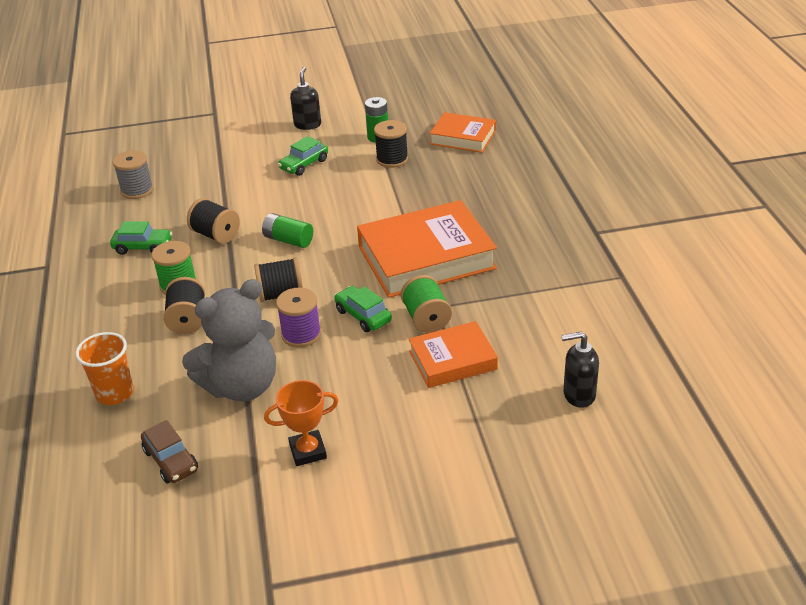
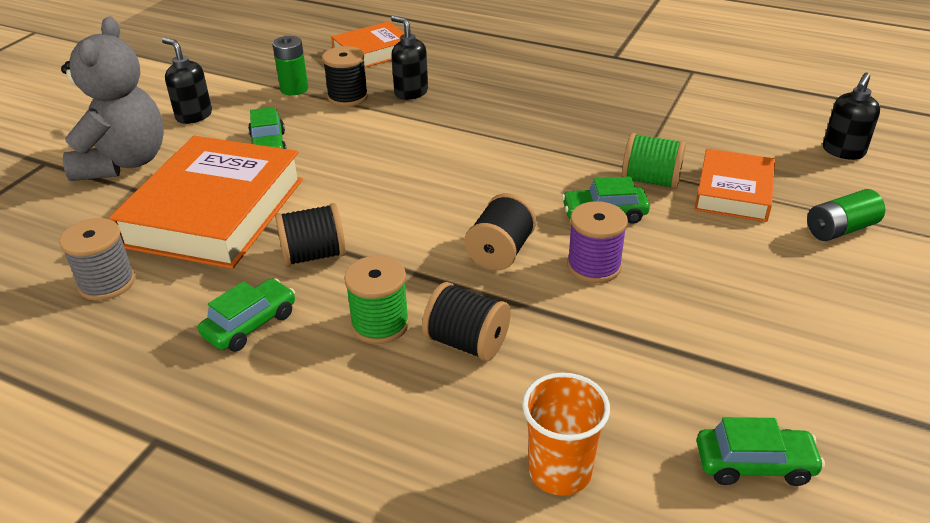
camera: 55 degrees left, 0 degrees up
(171, 460) = (754, 464): brown car -> green car
(242, 386) = (650, 346): grey teddy bear -> grey teddy bear (124, 162)
(288, 240) = (401, 209): green battery -> green battery (840, 229)
(308, 451) = (815, 340): orange trophy -> none
(426, 257) = (547, 143): orange book -> orange book (215, 212)
(427, 177) = (411, 92): none -> black soap dispenser

